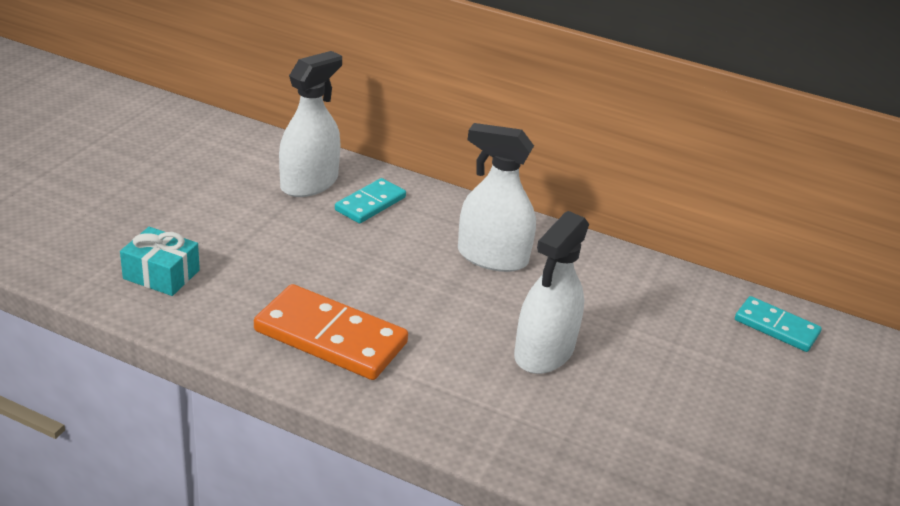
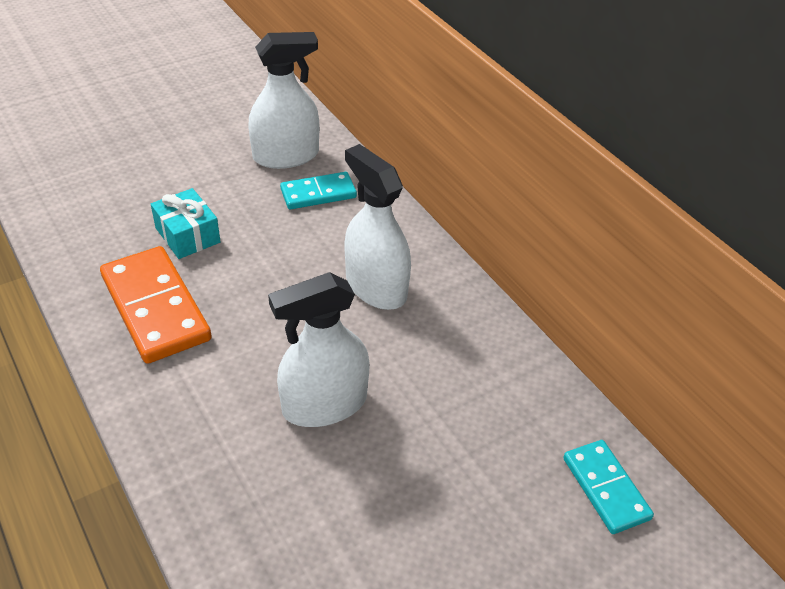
camera: 35 degrees right, 10 degrees up
(161, 274) = (87, 199): turquoise gift -> turquoise gift (187, 235)

